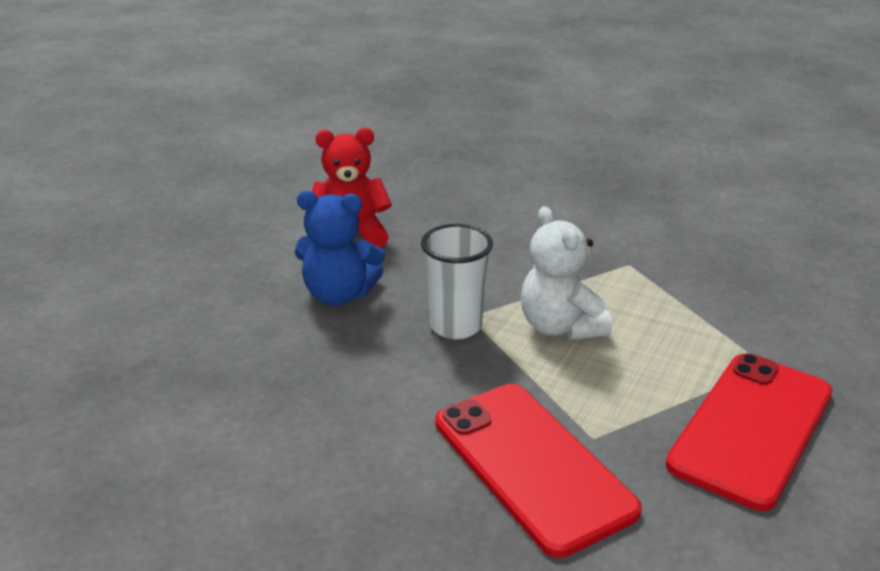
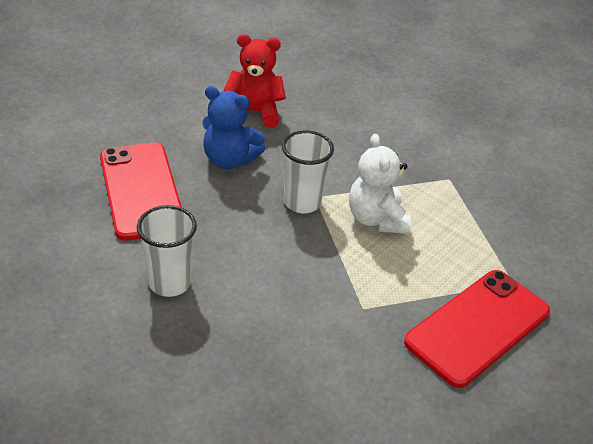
camera: 10 degrees right, 10 degrees up
(313, 462) = (169, 283): none -> white cup
(532, 465) = (313, 318): red phone -> red phone (141, 190)

